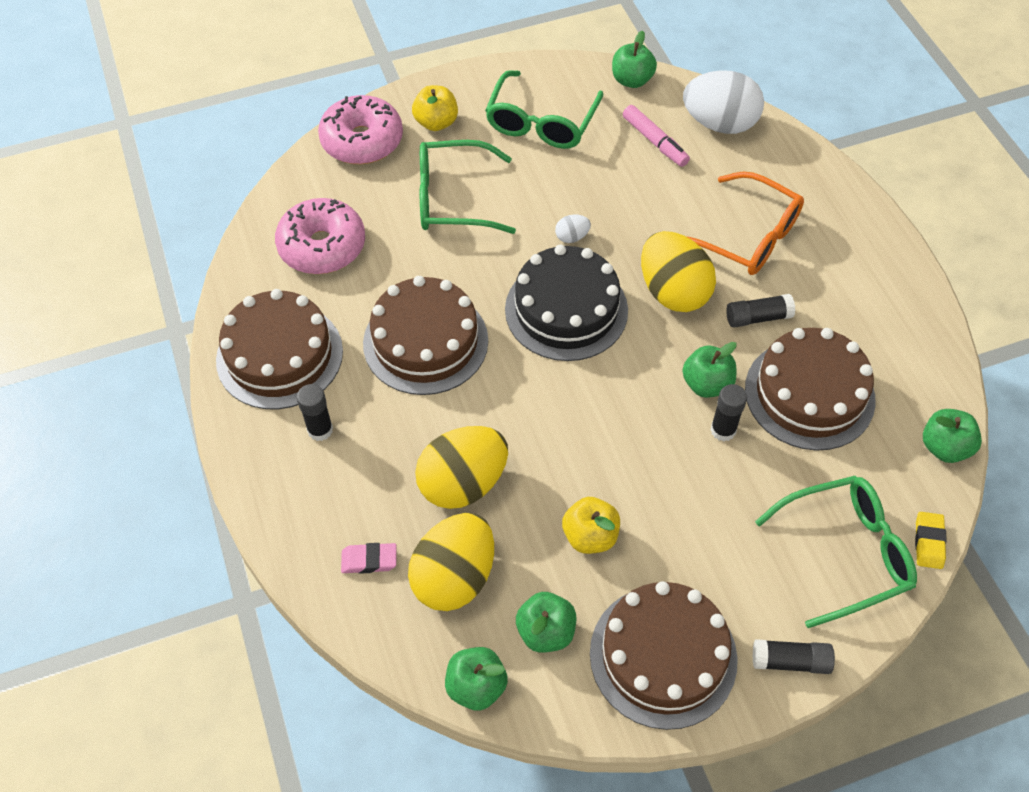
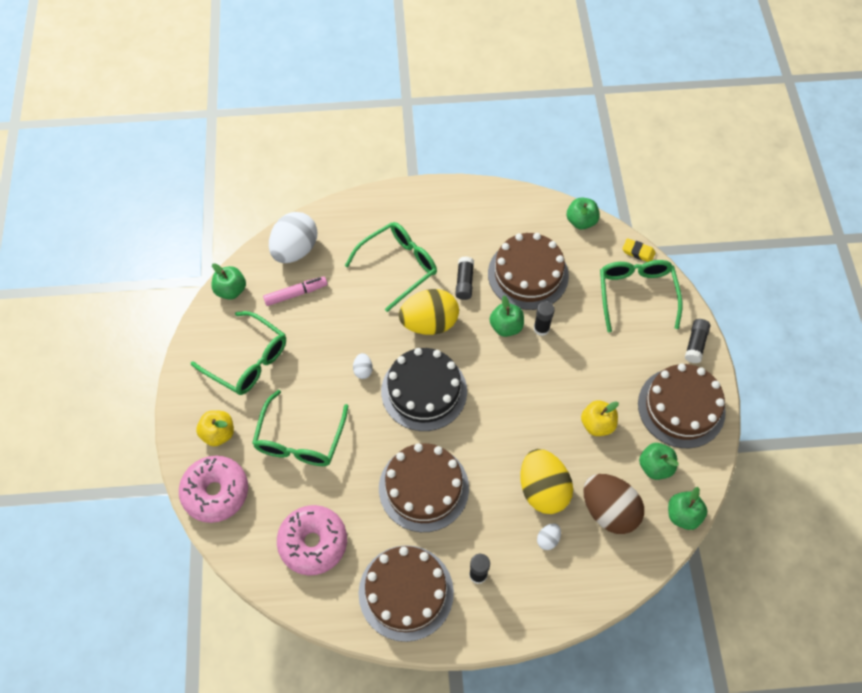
camera: 75 degrees left, 5 degrees up
(369, 560) = (586, 561): pink eraser -> none
(390, 504) = (548, 539): none -> white egg
(454, 577) = (609, 511): yellow egg -> brown egg
(747, 236) = (398, 266): orange glasses -> green glasses

